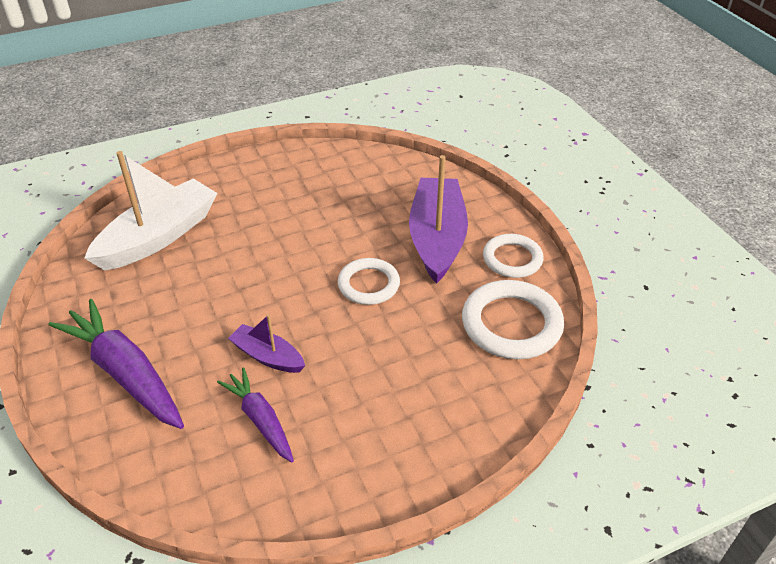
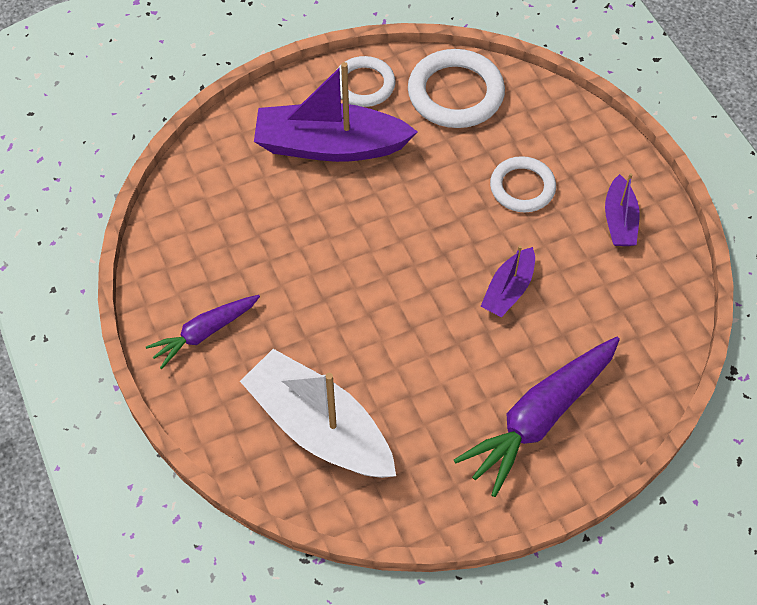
camera: 90 degrees left, 15 degrees up
(260, 420) = (586, 288): purple carrot -> purple carrot (204, 333)
(345, 457) = (619, 220): none -> purple boat
(368, 284) = (403, 207): white ring -> white ring (522, 187)

